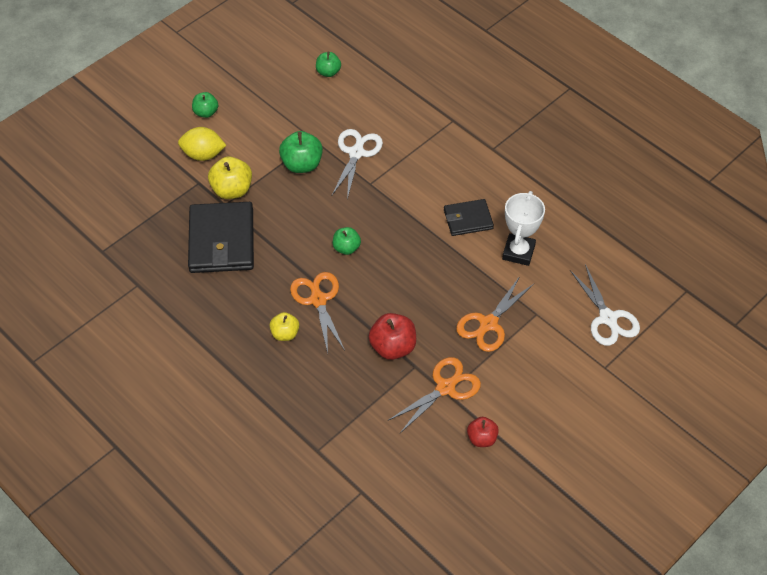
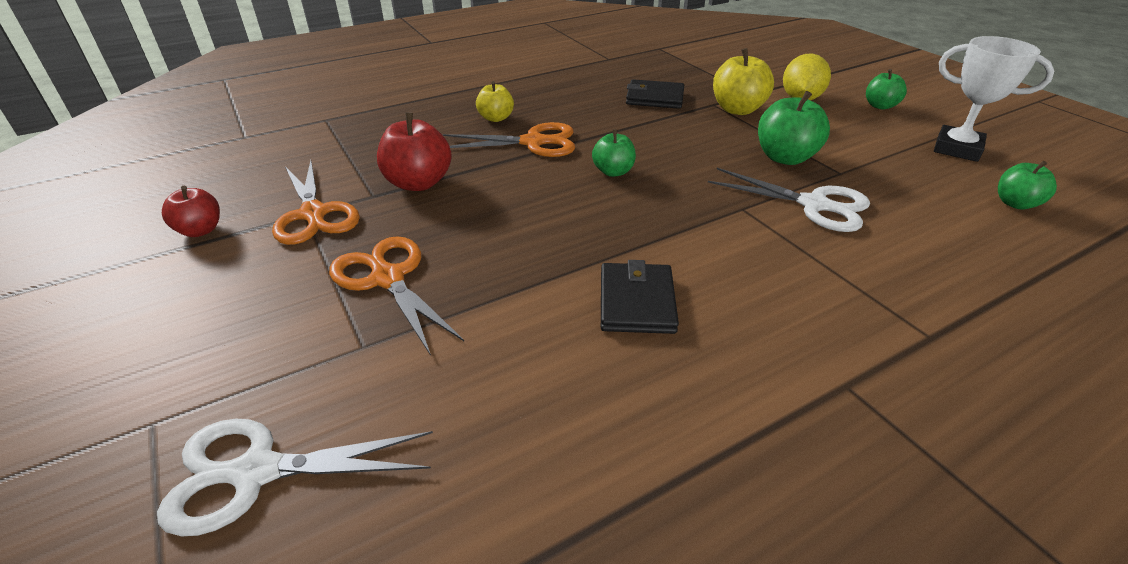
camera: 105 degrees right, 15 degrees down
(221, 241) = (655, 98): black wallet -> black wallet, size x0.56
(518, 252) = (526, 356): white trophy -> white trophy (957, 149)

